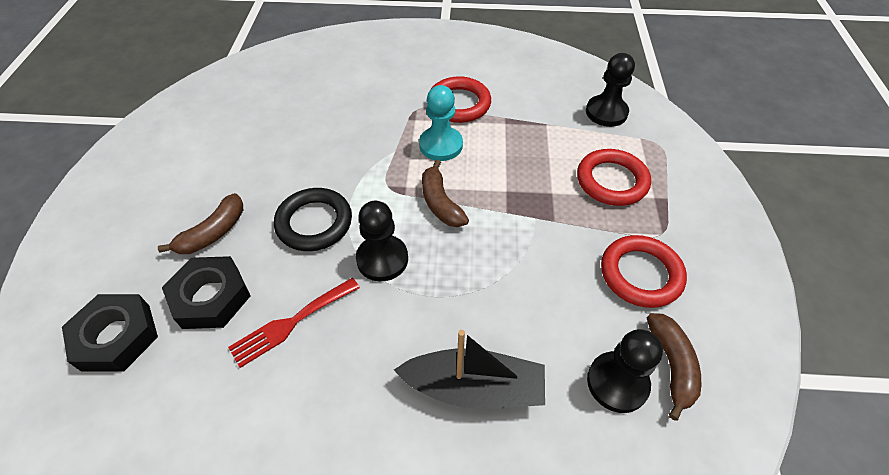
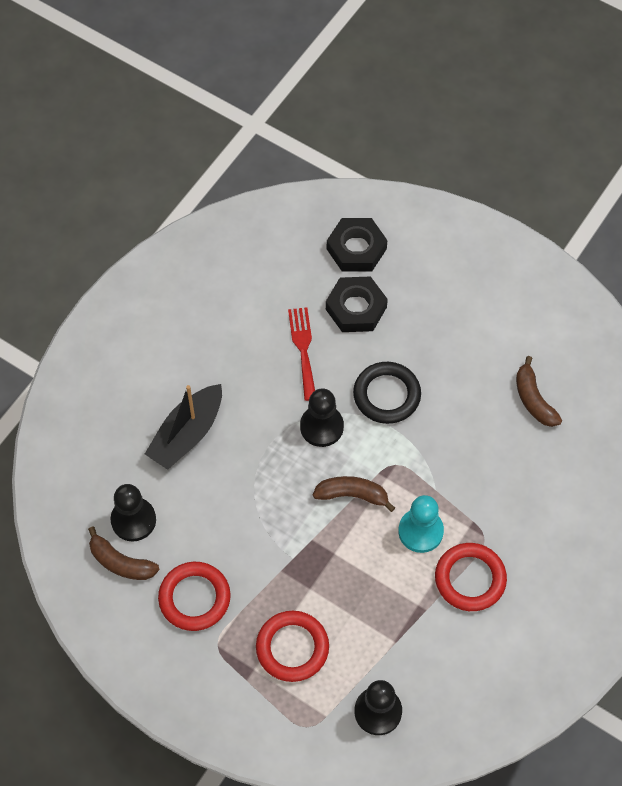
camera: 120 degrees right, 10 degrees up
(213, 233) = (418, 324): brown banana -> brown banana (533, 399)

